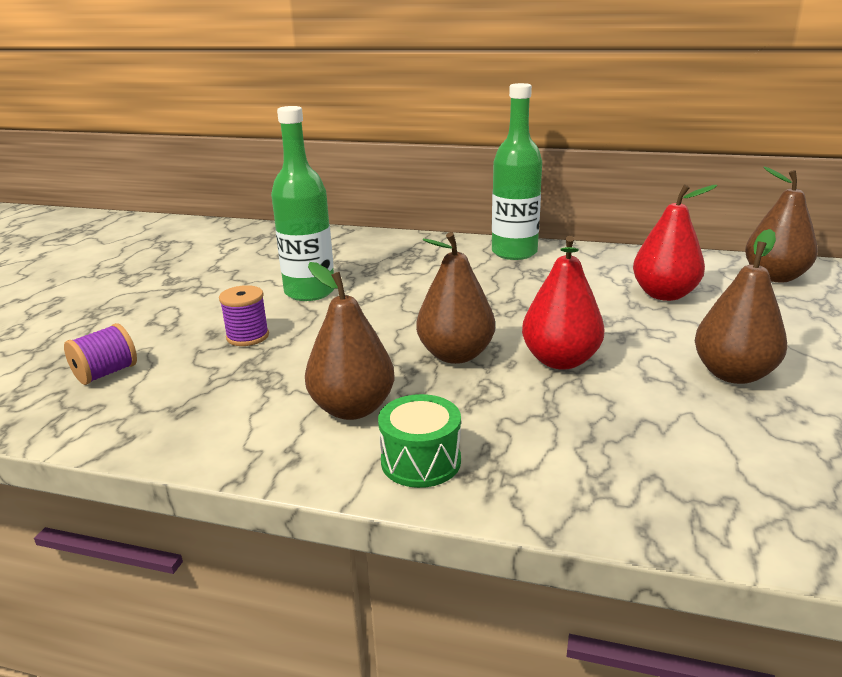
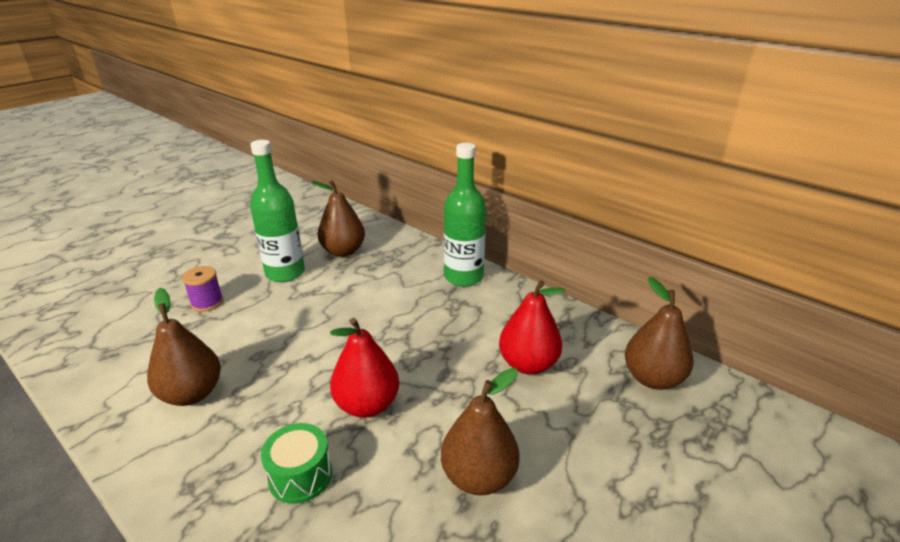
camera: 25 degrees right, 5 degrees up
(106, 373) = (107, 306): purple spool -> none
(421, 461) = (176, 461): green drum -> green drum (300, 475)
(455, 355) = (305, 369): brown pear -> brown pear (343, 251)

